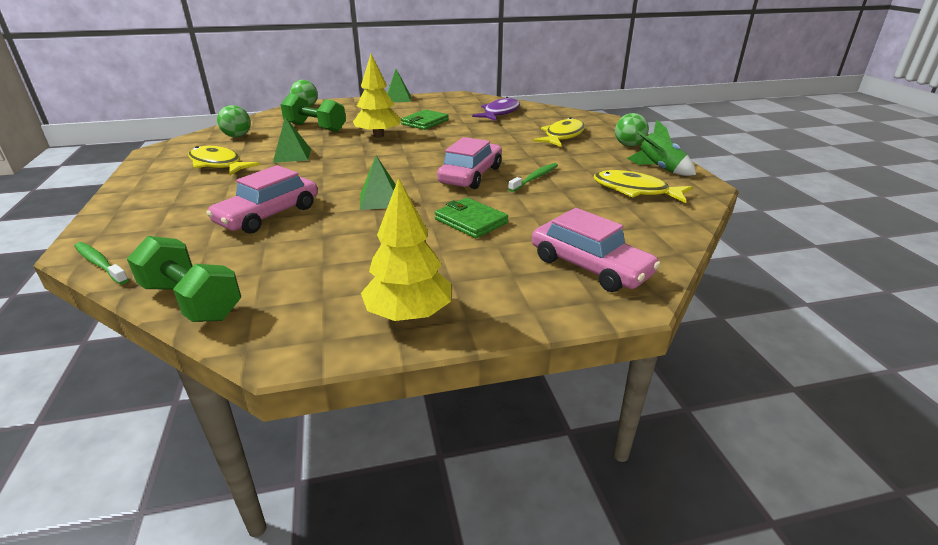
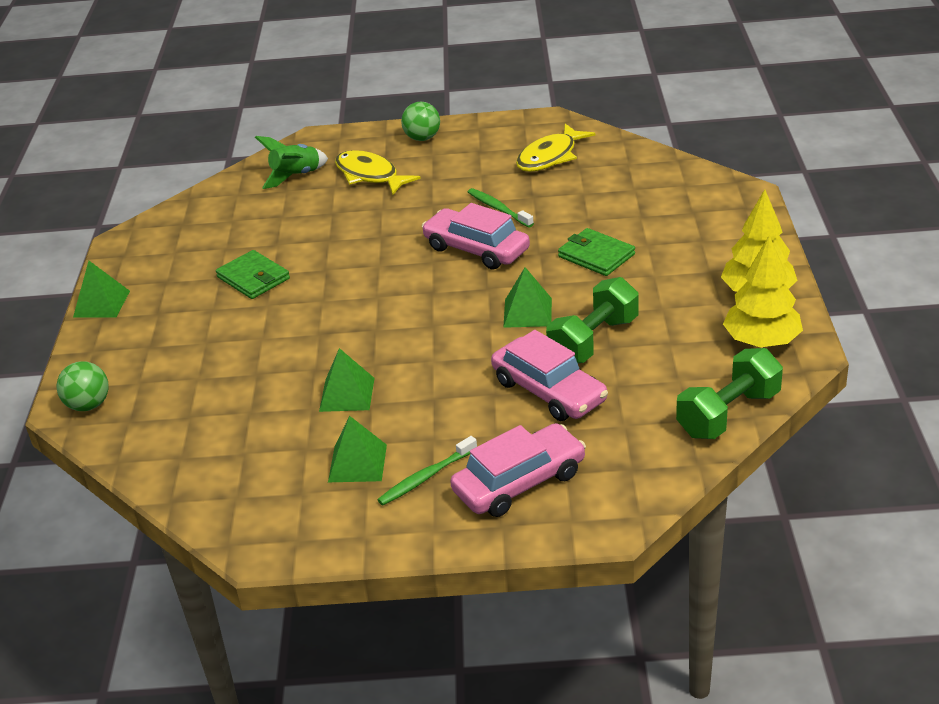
camera: 75 degrees left, 5 degrees up
(100, 263) = (647, 497): green toothbrush -> green toothbrush (426, 477)
(218, 164) = (357, 463): yellow fish -> green pyramid
(237, 136) = (226, 464): green ball -> none
(315, 127) = (222, 383): green dumbbell -> green dumbbell (593, 341)
(378, 136) = (296, 319): yellow tree -> yellow tree (761, 341)
(471, 221) = (596, 255): green wallet -> green wallet turned 75 degrees clockwise
(500, 113) = (245, 212): purple fish -> none
(589, 266) = (694, 203): pink car -> pink car (519, 482)
(659, 169) = (499, 134): green rocket -> green rocket (296, 176)

